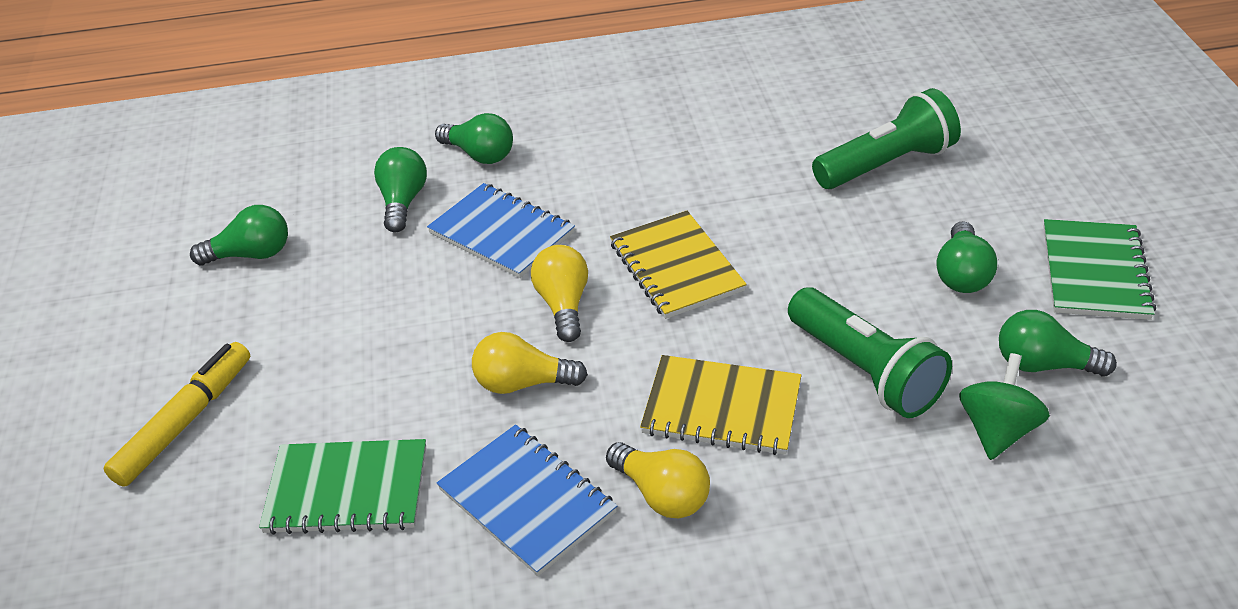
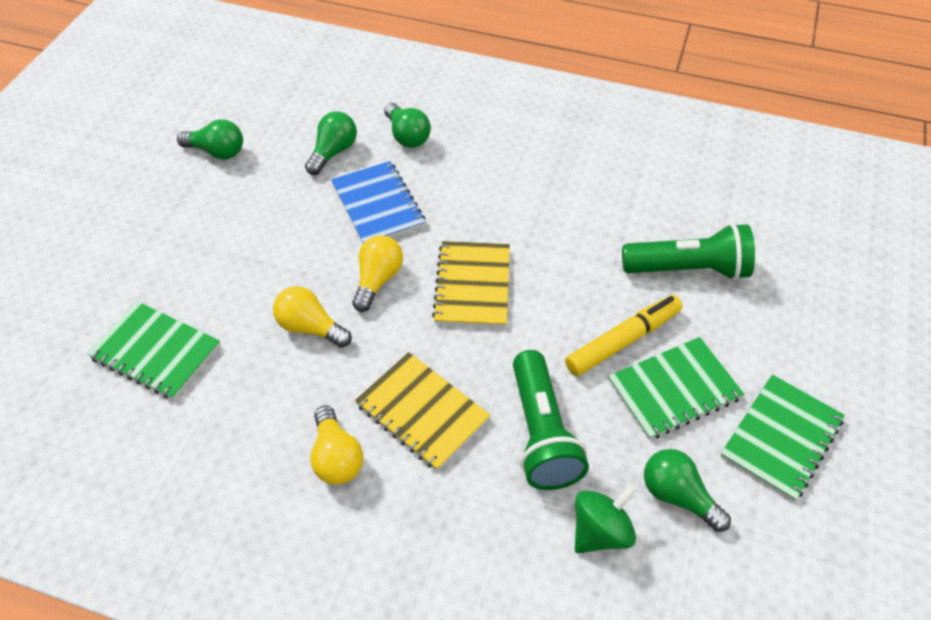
camera: 25 degrees right, 10 degrees up
(185, 421) = (102, 256): yellow marker -> yellow marker (623, 340)
(527, 501) = (252, 417): blue notebook -> none
(962, 274) = (674, 389): green light bulb -> green notebook

